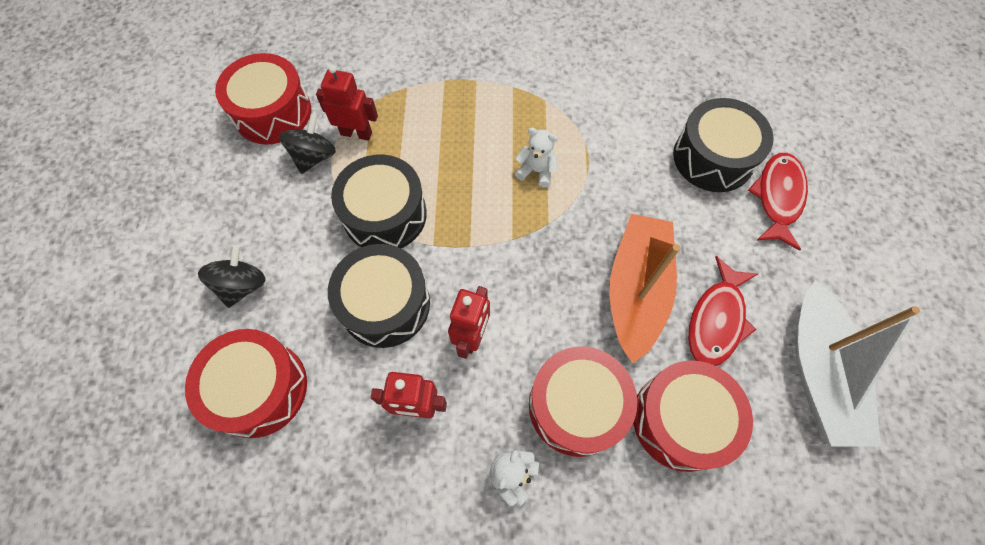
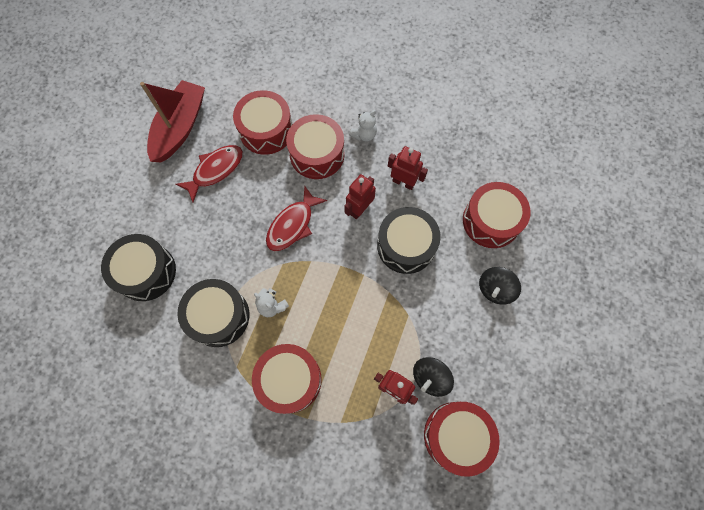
camera: 160 degrees left, 5 degrees up
(385, 214) = (390, 309): black drum -> black drum (219, 316)
(479, 106) = (289, 380): none -> red drum
(636, 290) = (251, 202): orange boat -> none
(777, 197) = (125, 229): red fish -> red fish (292, 225)
(818, 372) = (180, 128): white boat -> red boat

